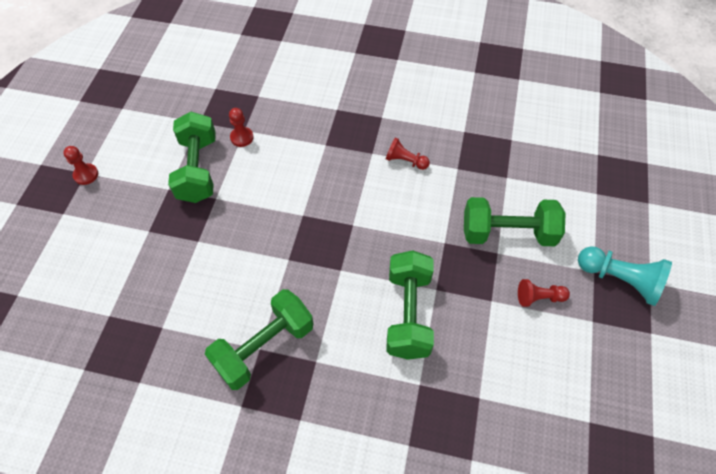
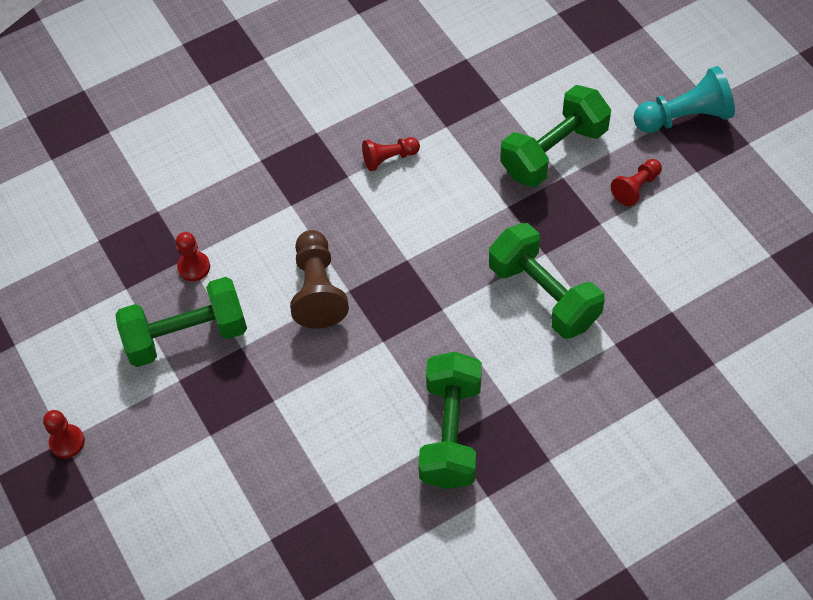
camera: 40 degrees left, 0 degrees up
(198, 169) = (186, 336): green dumbbell -> green dumbbell turned 60 degrees counterclockwise
(287, 201) = (318, 290): none -> brown pawn

